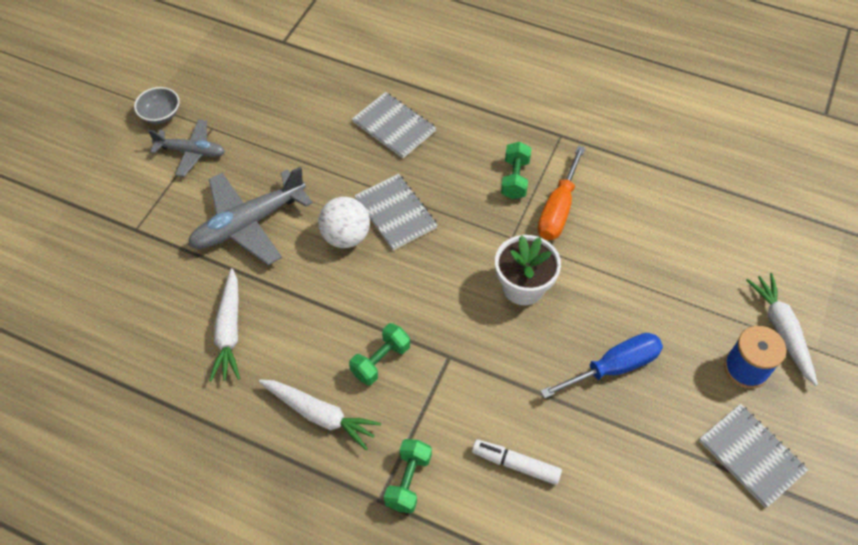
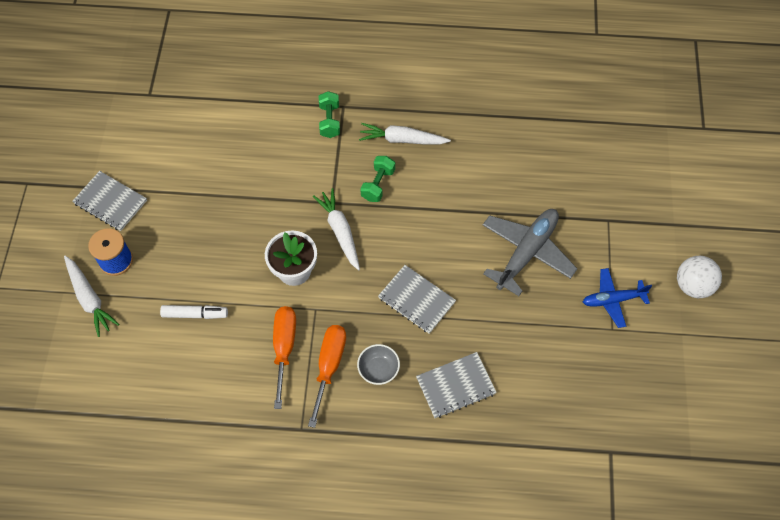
camera: 160 degrees right, 5 degrees up
(161, 115) = (664, 327): grey bowl -> grey bowl (378, 369)
(192, 152) = (612, 300): grey plane -> blue plane
(229, 331) = (491, 171): white carrot -> white carrot (340, 231)
(346, 236) = (446, 267): white ball -> white ball (692, 286)
(394, 126) = (455, 386): grey notebook -> grey notebook turned 45 degrees counterclockwise
(515, 179) = (329, 366): green dumbbell -> orange screwdriver
(515, 464) = (265, 150): white marker -> white marker (195, 314)
(614, 367) = (213, 231): blue screwdriver -> none

